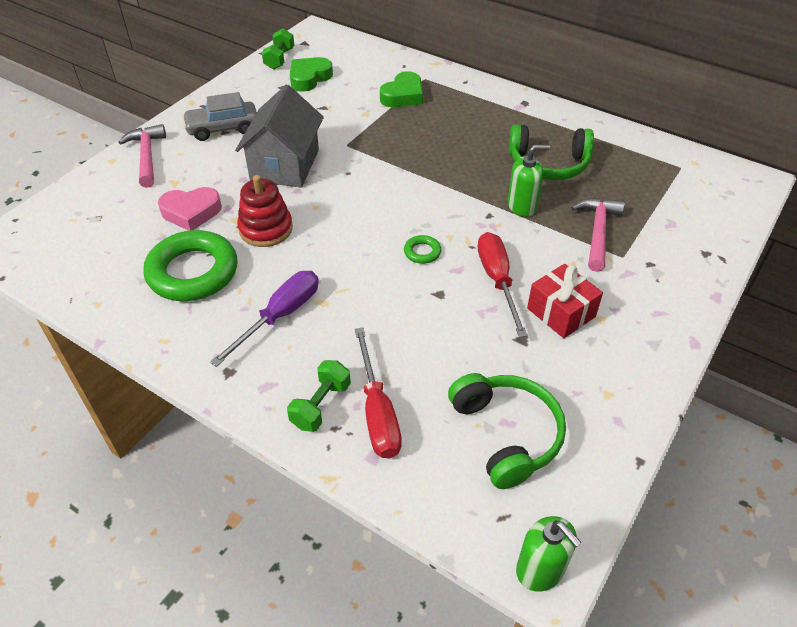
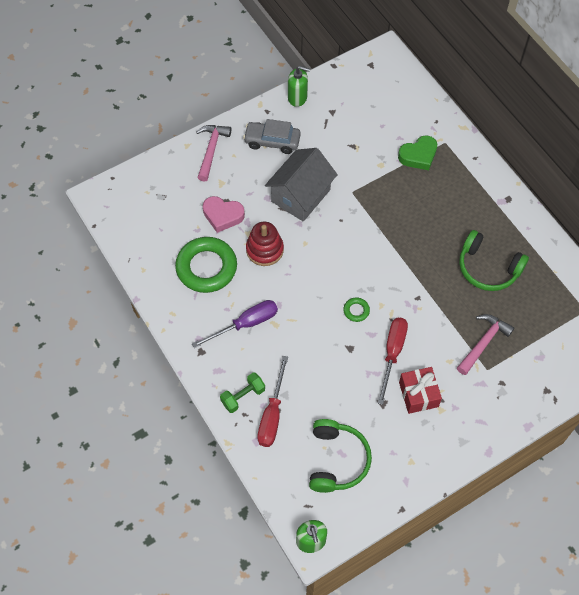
camera: 25 degrees right, 15 degrees up
(279, 59) = (343, 78): green dumbbell -> none
(309, 78) = (356, 109): green heart -> none
(522, 206) = (445, 299): green soap dispenser -> green soap dispenser (297, 98)

